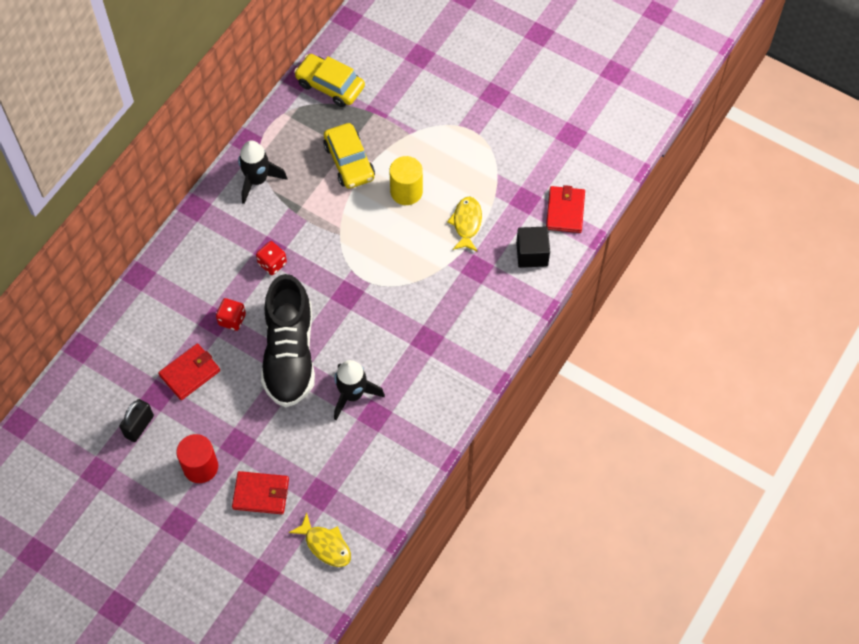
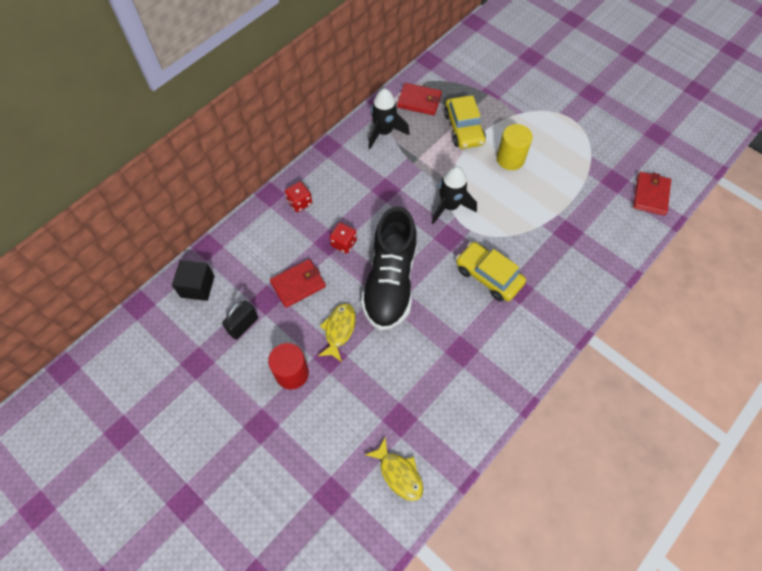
camera: 10 degrees right, 0 degrees up
(261, 494) = (344, 410): red wallet -> red wallet (419, 101)
(272, 263) = (386, 201): red dice -> red dice (299, 202)
(330, 85) = (454, 69): yellow car -> yellow car (488, 276)
(353, 394) = (443, 328): black rocket -> black rocket (450, 206)
(466, 223) = (561, 192): yellow fish -> yellow fish (339, 330)
(532, 254) = (619, 227): black cube -> black cube (197, 286)

